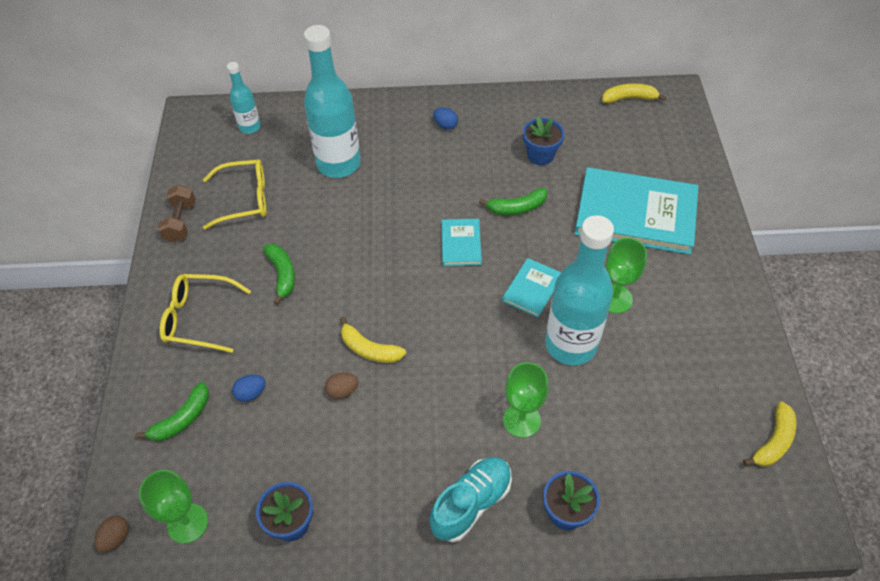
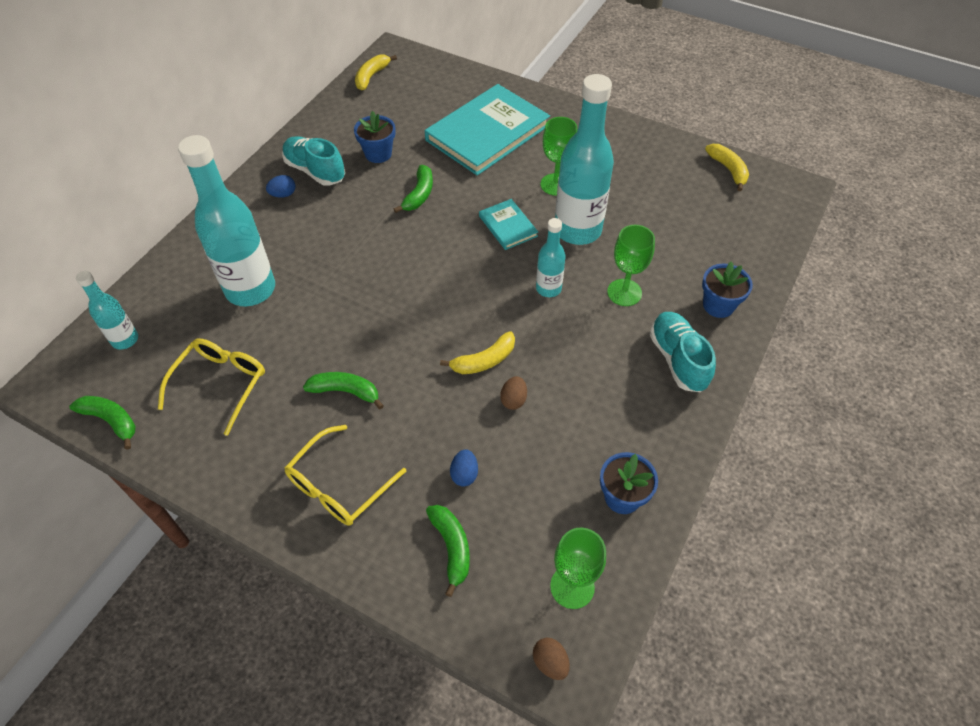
camera: 60 degrees left, 0 degrees up
(180, 222) = (196, 454): brown dumbbell -> none
(182, 163) = (111, 421): none -> green banana
(461, 244) = (424, 247): turquoise book -> none
(481, 356) = (548, 289): none -> turquoise bottle
(486, 128) = (315, 171): none -> turquoise shoe

